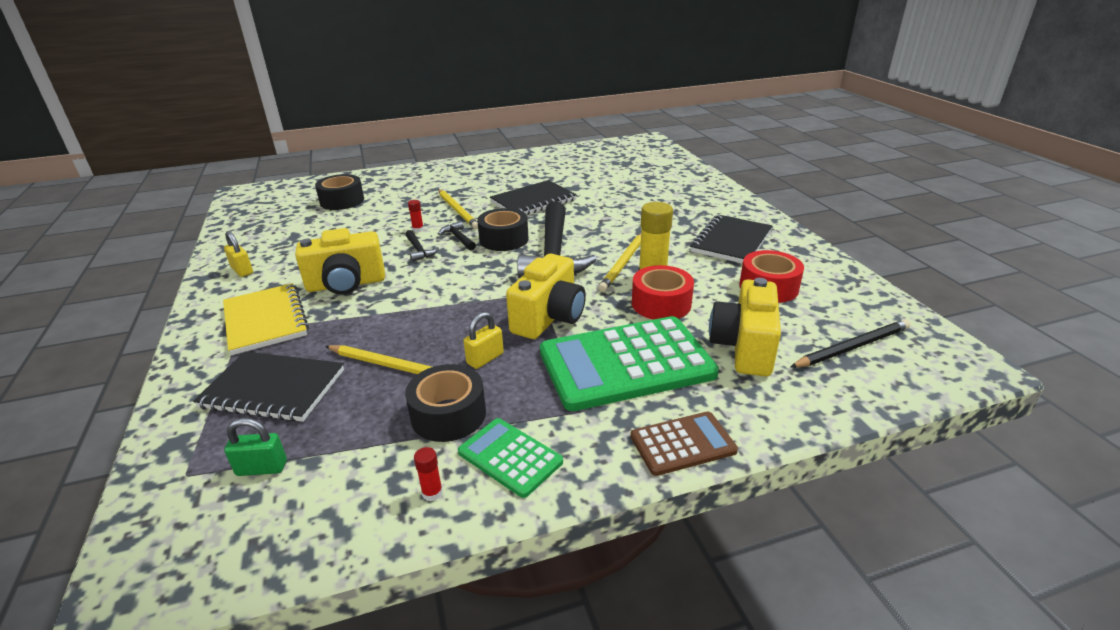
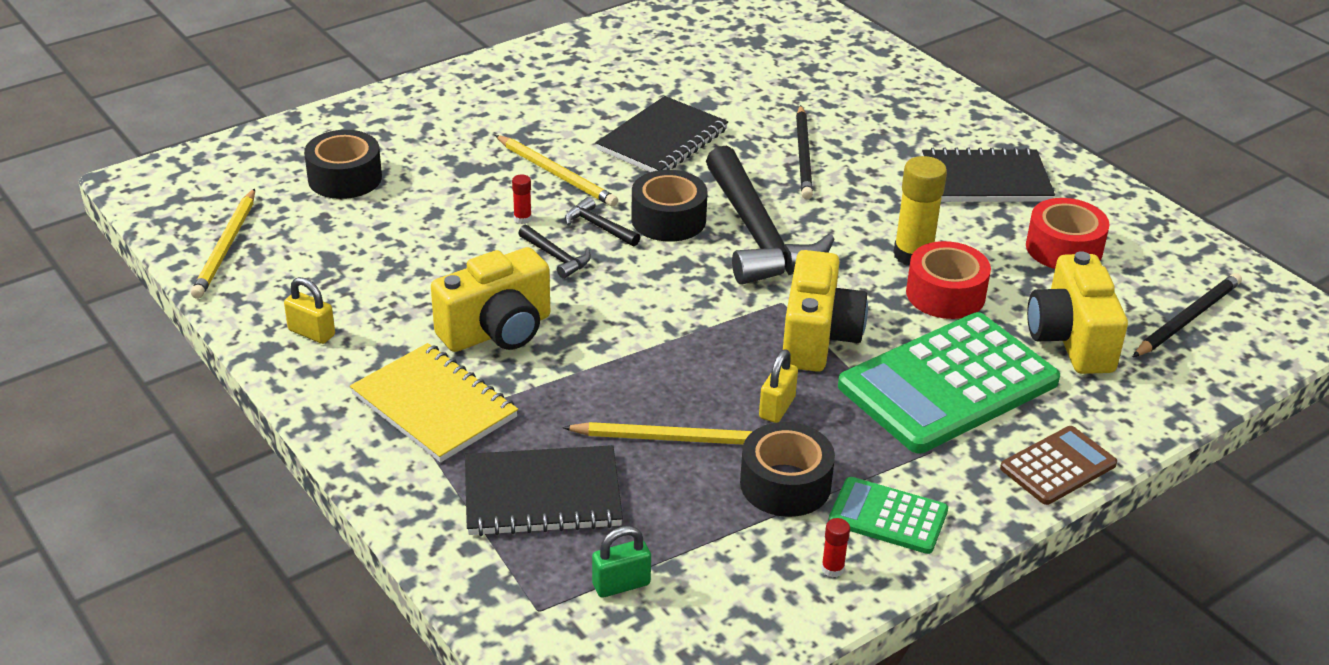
camera: 20 degrees left, 5 degrees up
(615, 216) = (803, 155): none -> black pencil
(623, 263) = (863, 237): yellow pencil -> yellow pencil (226, 246)
(731, 241) = (986, 180): black notebook -> black notebook turned 75 degrees clockwise

